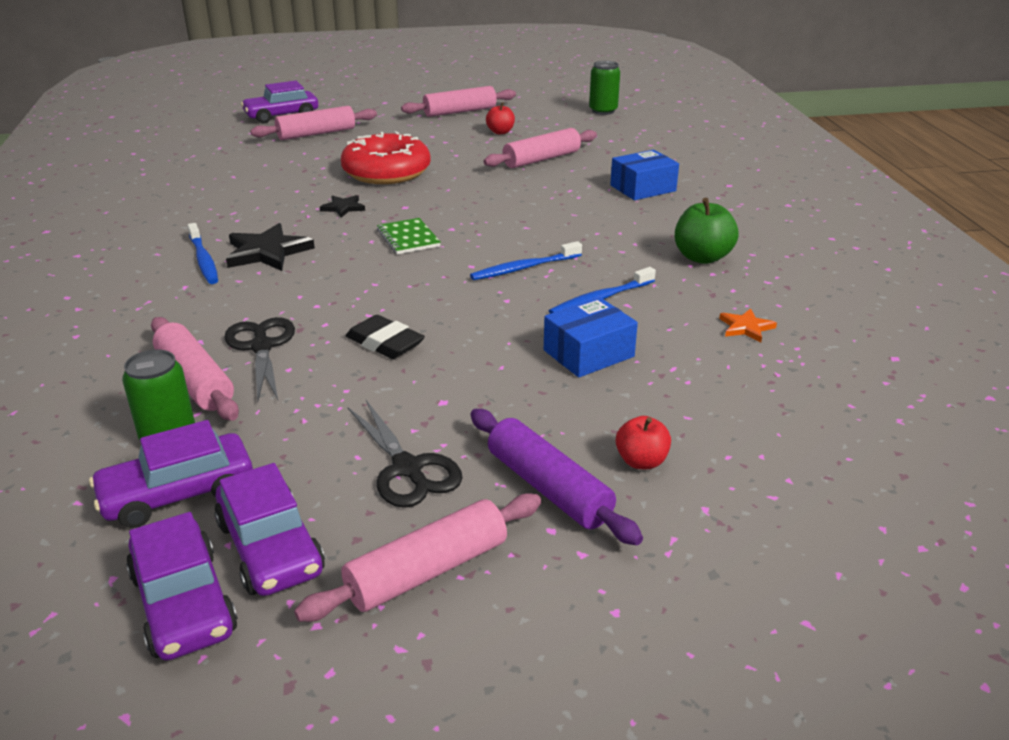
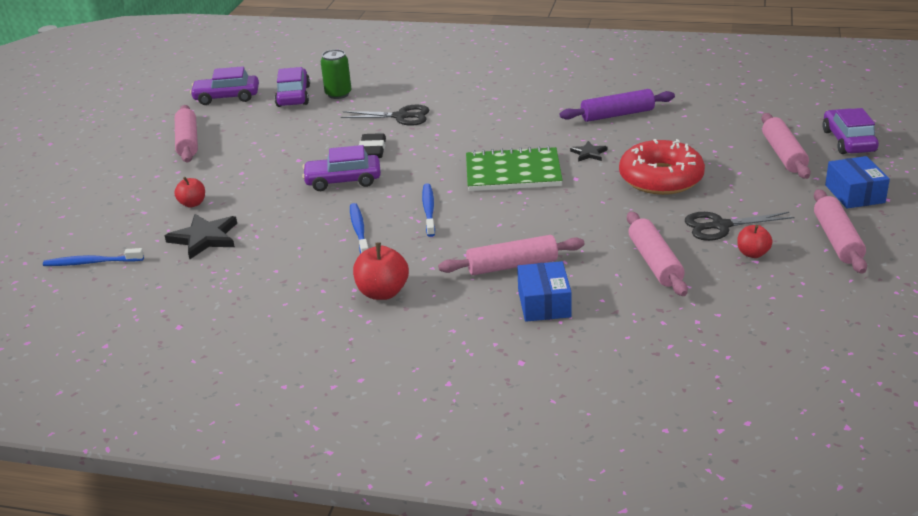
camera: 115 degrees right, 0 degrees up
(195, 380) = (382, 100): pink rolling pin -> pink rolling pin (512, 266)
(204, 260) = (529, 103): blue toothbrush -> blue toothbrush (91, 262)
(267, 252) = (527, 123): black star -> black star (204, 238)
(270, 547) = (238, 113): purple car -> purple car (343, 181)
(385, 343) = (372, 150): black eraser -> black eraser turned 60 degrees counterclockwise
(407, 469) = (255, 145): black scissors -> black scissors (720, 226)
(408, 238) = (513, 173): green notebook -> green notebook, size x1.85
(548, 488) = (203, 176): purple rolling pin -> purple rolling pin (617, 114)
(588, 353) = (299, 211): blue box -> blue box (854, 194)
(603, 111) = (814, 343): green can -> none
(702, 257) = (382, 292): green apple -> red apple
(746, 327) = (271, 277): orange star -> none

